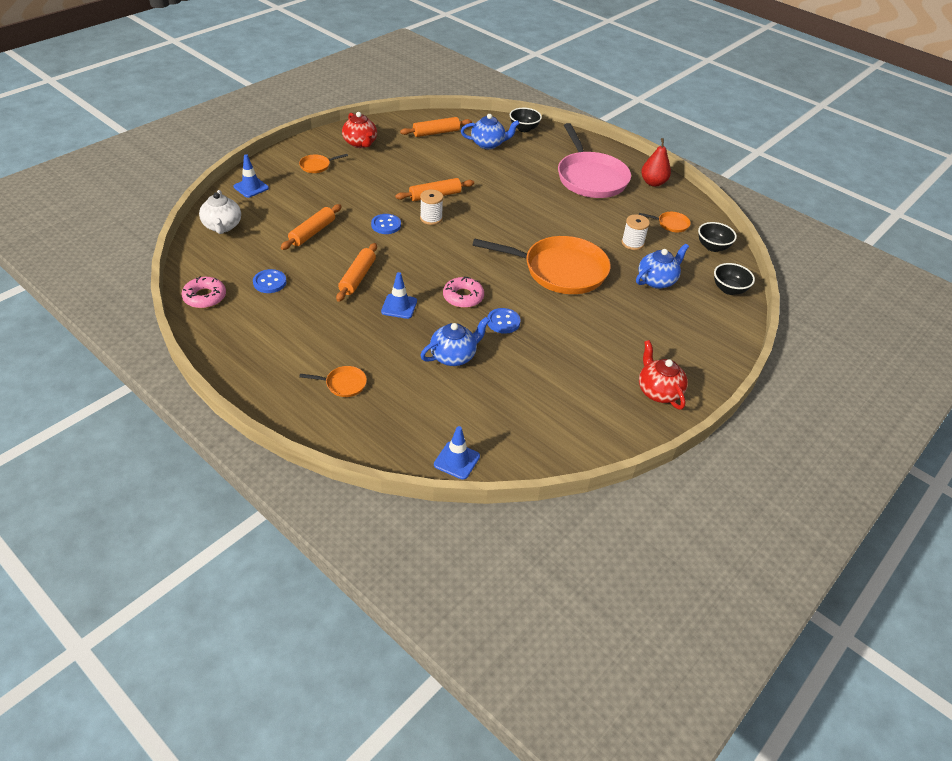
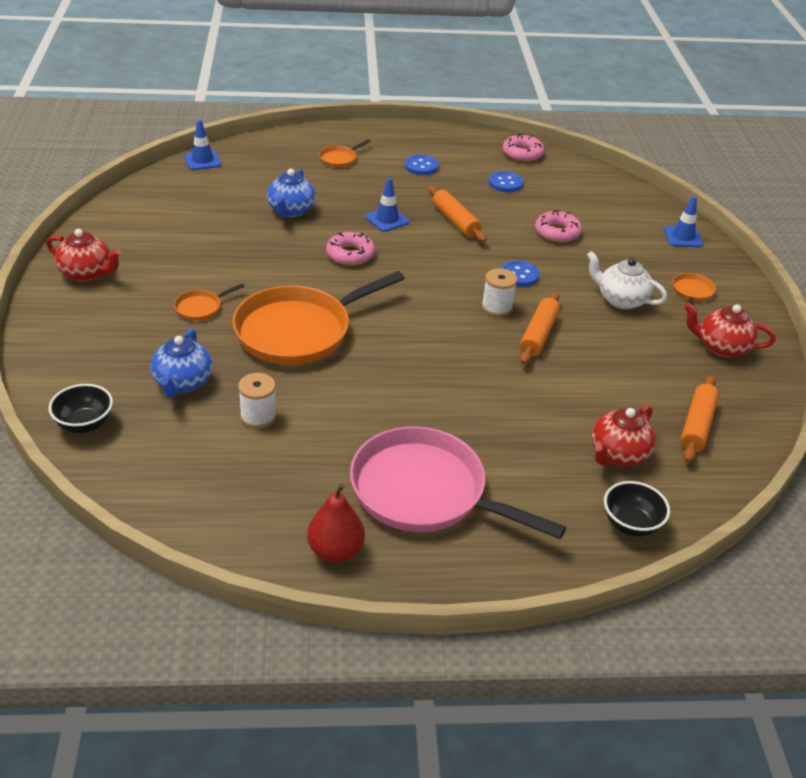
camera: 135 degrees right, 5 degrees down
(222, 226) = (622, 197): white teapot -> white teapot (620, 300)
(312, 232) = (557, 232): orange rolling pin -> pink donut
(488, 144) = (618, 454): blue teapot -> red teapot
(503, 322) = (288, 254): blue button -> blue button (421, 166)
(671, 224) = (238, 482): orange pan -> orange pan (201, 307)
(712, 247) = (151, 480): black bowl -> none

